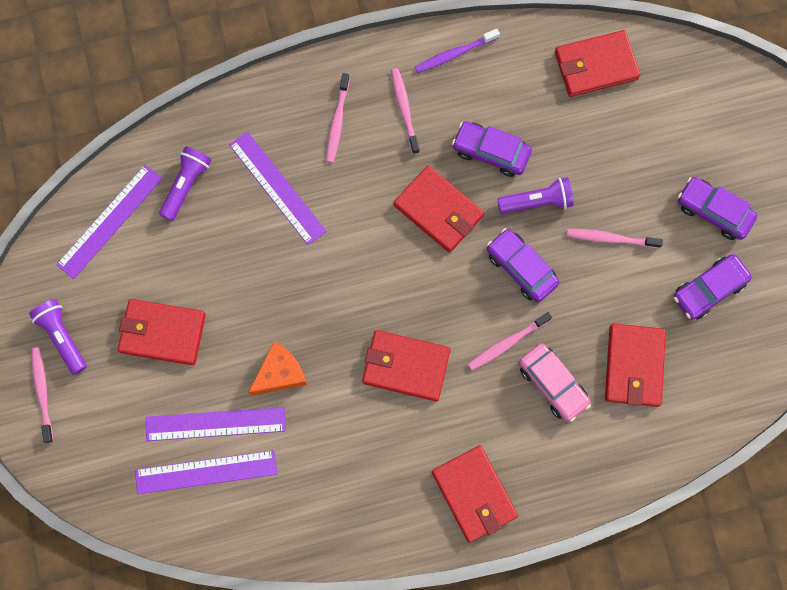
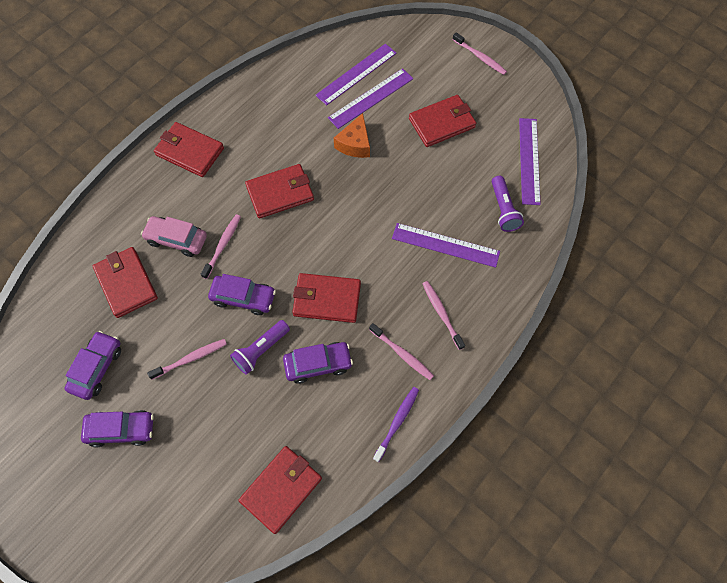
camera: 145 degrees right, 10 degrees down
(62, 337) = (496, 88): purple flashlight -> none

